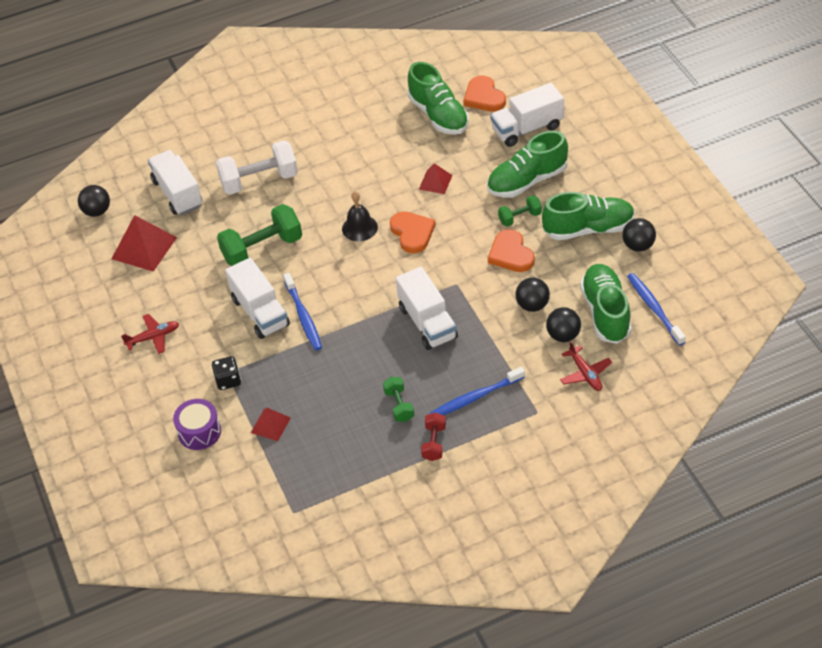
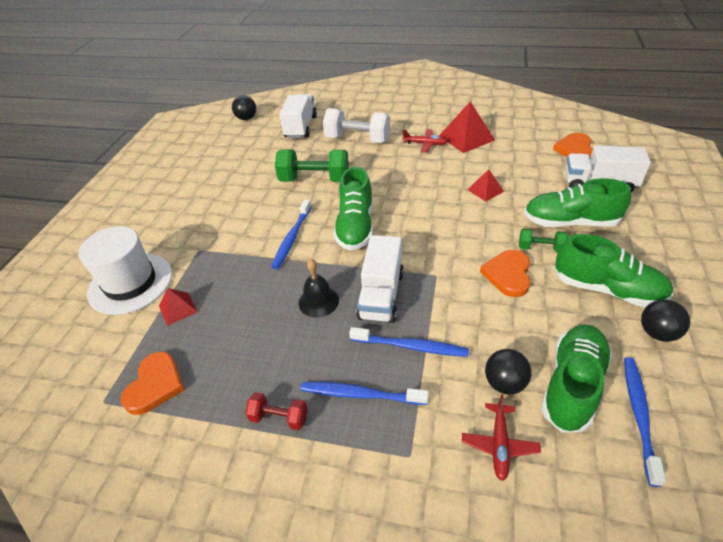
camera: 35 degrees right, 5 degrees down
(144, 248) = (246, 148): red pyramid -> red pyramid (466, 138)
(153, 337) = (186, 201): red plane -> red plane (425, 144)
(199, 432) = (130, 283): purple drum -> white hat
(228, 380) = (192, 256): black dice -> none
(260, 312) = (267, 220): white truck -> none
(359, 228) = (396, 196): black bell -> black bell (318, 301)
(399, 405) = (286, 357): green dumbbell -> none
(412, 233) = (433, 218): orange heart -> orange heart (155, 385)
(434, 443) = (279, 417): red dumbbell -> red dumbbell turned 60 degrees clockwise
(438, 115) = (526, 148): green shoe -> green shoe (355, 226)
(483, 347) = (411, 346): none -> blue toothbrush
(532, 305) = (494, 333): black ball -> none

